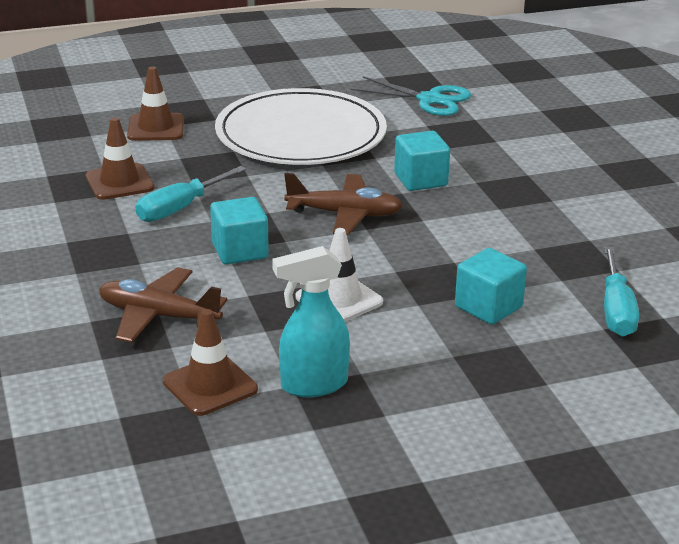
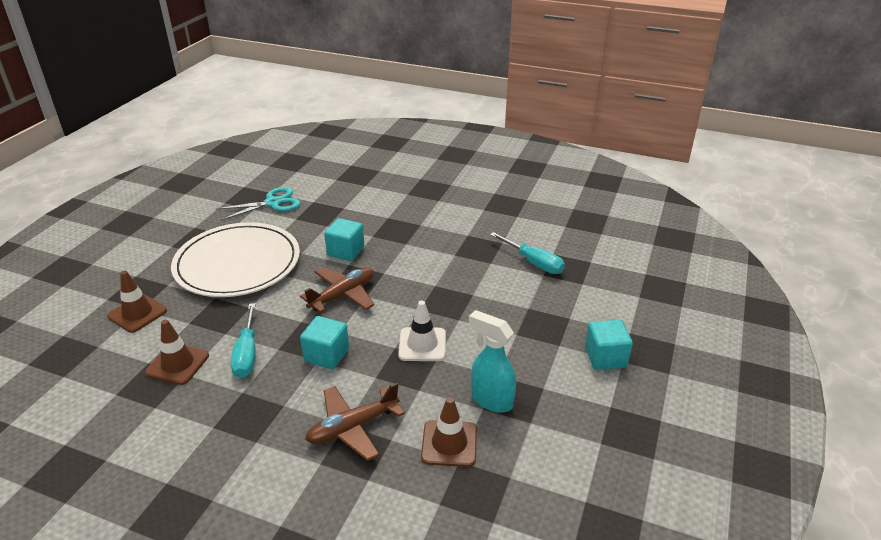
camera: 50 degrees left, 5 degrees up
(313, 385) = (491, 400): turquoise spray bottle -> turquoise spray bottle turned 105 degrees clockwise
(488, 307) = (488, 298): turquoise cube -> turquoise cube (605, 357)

